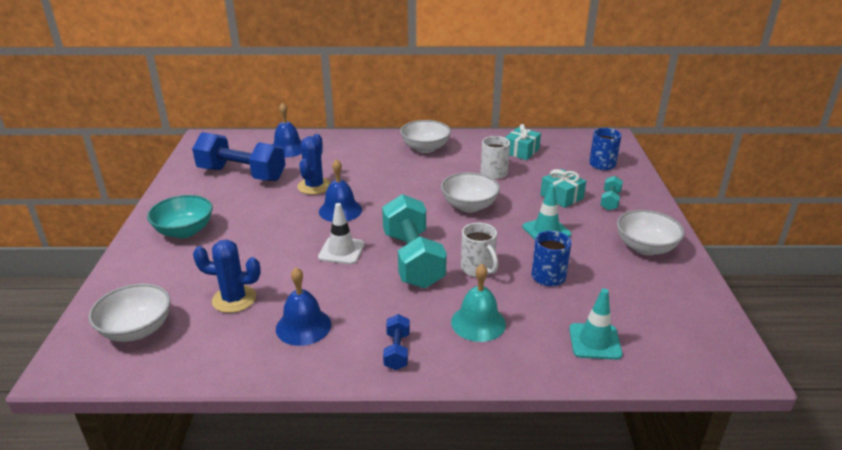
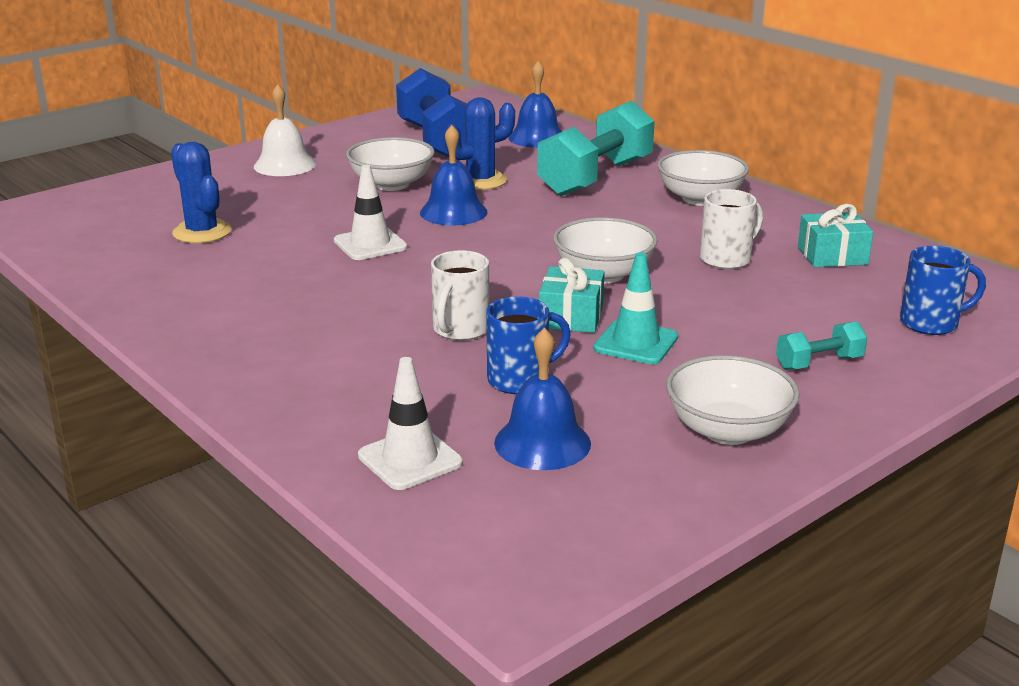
camera: 50 degrees right, 5 degrees down
(137, 330) = (98, 215): white bowl -> white bowl (391, 184)
(184, 231) = (284, 165): turquoise bowl -> white bell
(303, 326) = (201, 280): blue bell -> blue bell (542, 443)
(397, 351) = (221, 342): blue dumbbell -> none
(413, 259) = (416, 286): turquoise dumbbell -> turquoise dumbbell (596, 178)
(478, 322) = (341, 369): turquoise bell -> none
(561, 196) = (756, 324): turquoise gift -> turquoise gift (571, 316)
(595, 341) = (410, 459): turquoise traffic cone -> white traffic cone

